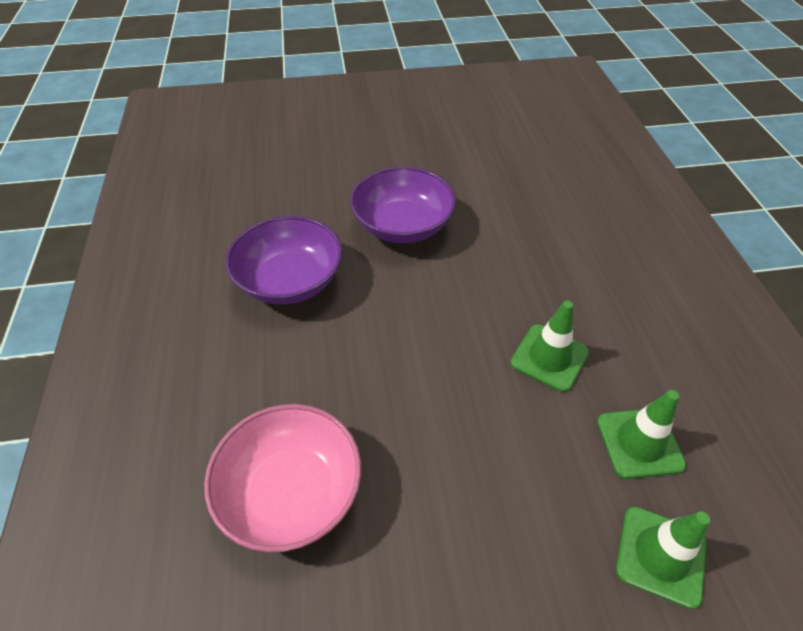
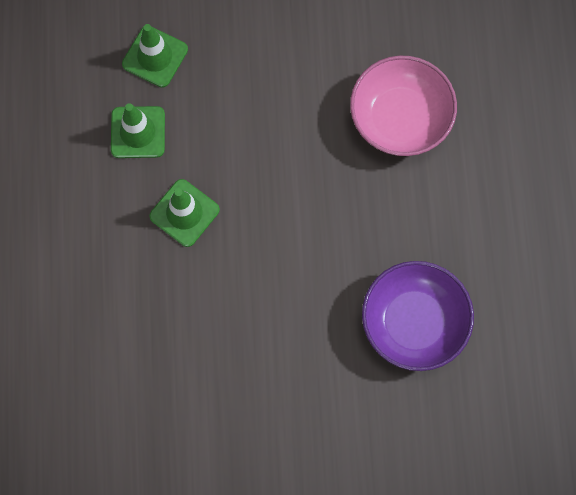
camera: 175 degrees left, 25 degrees up
(403, 225) = (296, 393): purple bowl -> none

